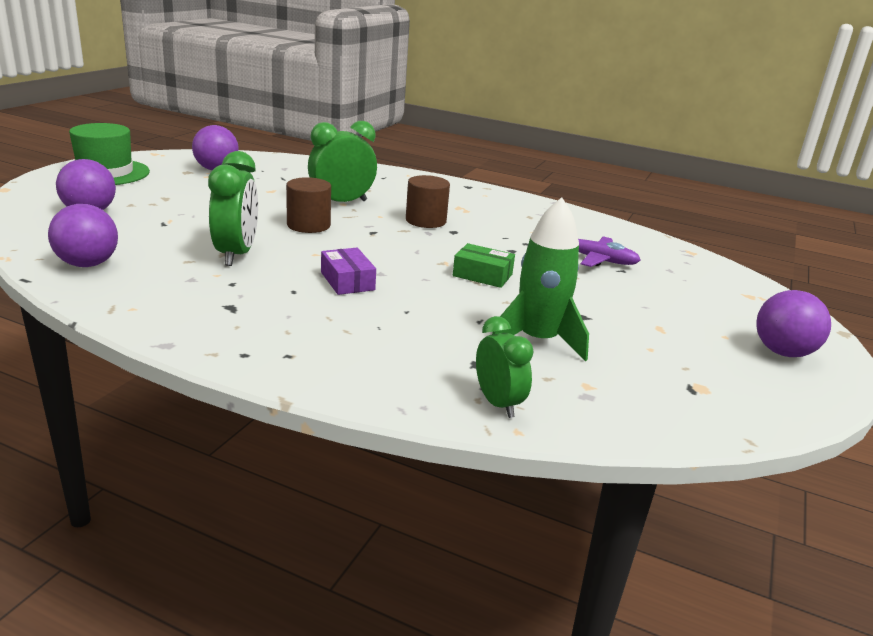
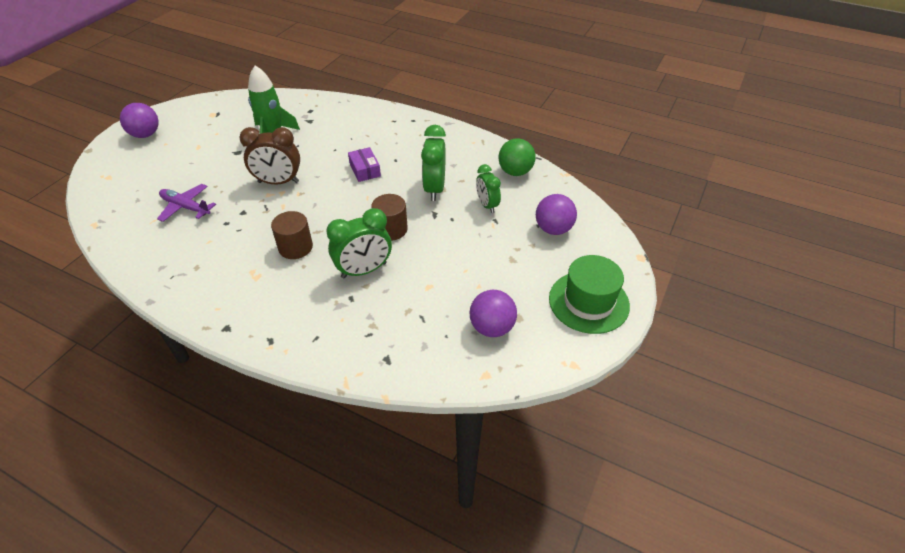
camera: 175 degrees left, 20 degrees up
(88, 264) = (515, 172): purple ball -> green ball
(482, 275) = (278, 182): green box -> brown clock
(498, 403) = (308, 103): green clock -> green clock (487, 205)

